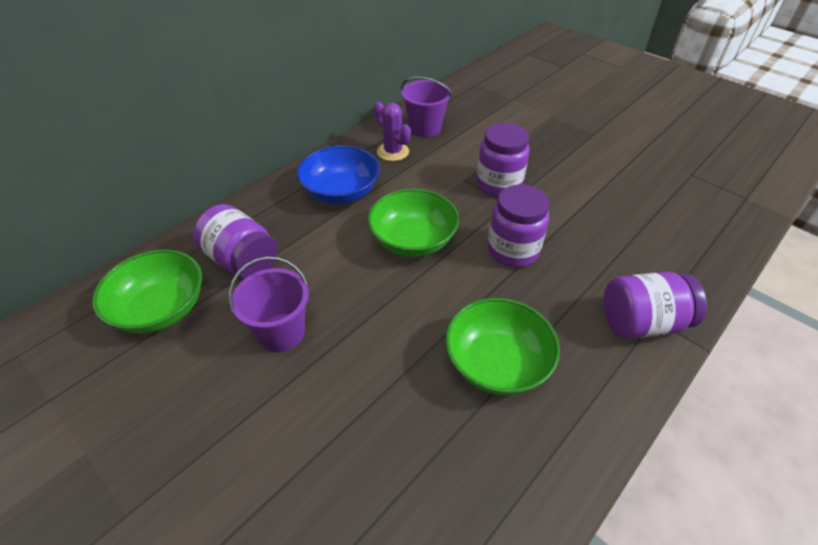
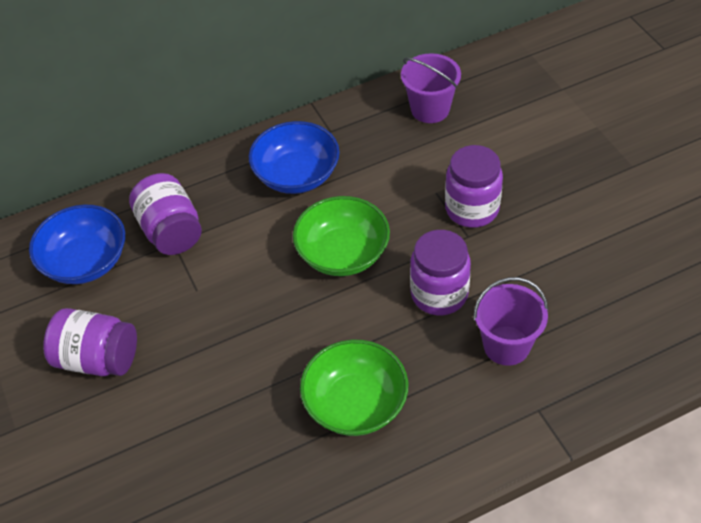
camera: 25 degrees right, 5 degrees up
(161, 309) = (85, 261): green bowl -> blue bowl
(281, 332) = (179, 315): purple bucket -> purple bucket (506, 345)
(393, 152) = (376, 135): purple cactus -> none
(641, 322) = (522, 409): purple jar -> purple jar (97, 359)

